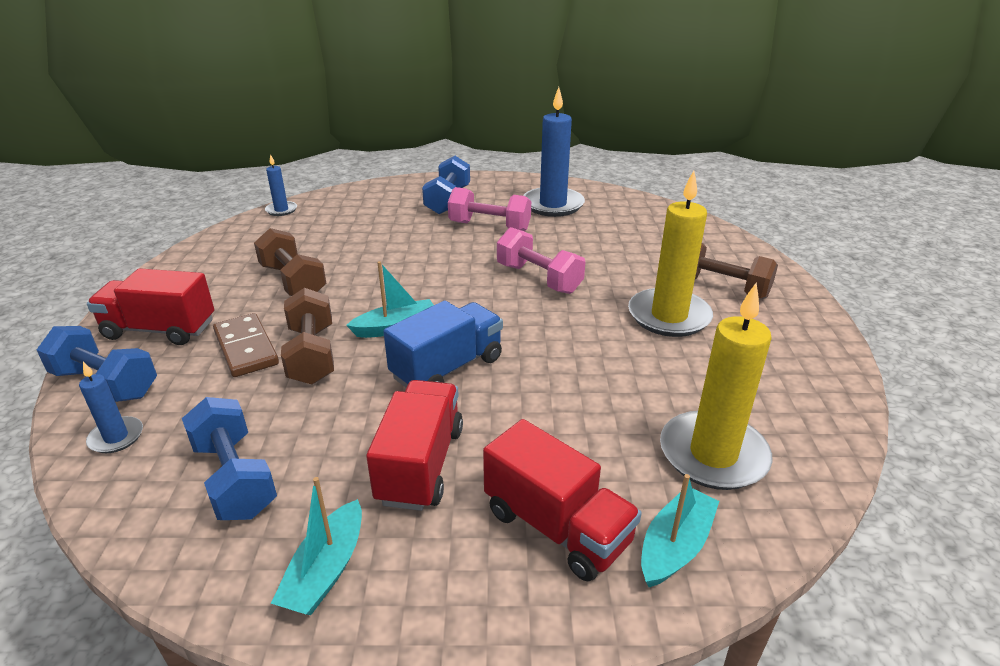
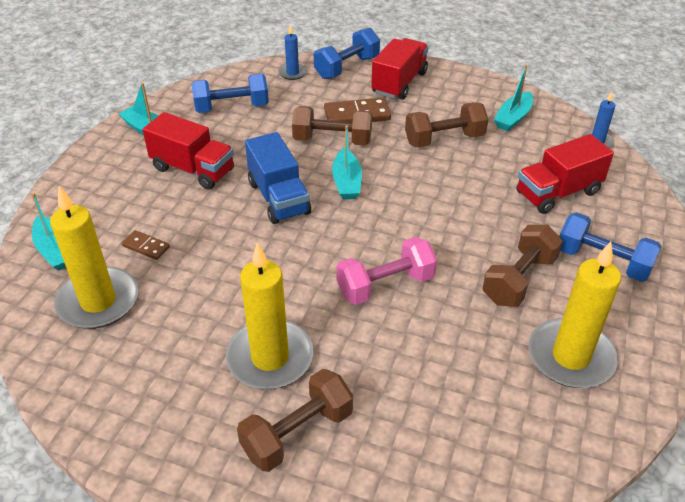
camera: 110 degrees right, 10 degrees up
(243, 249) = (513, 118): none -> turquoise boat
(489, 226) = (519, 280): pink dumbbell -> brown dumbbell
(553, 205) = (570, 357): blue candle -> yellow candle
(556, 527) = (107, 209): red truck -> red truck (558, 193)
(600, 450) = (146, 247): none -> brown domino

